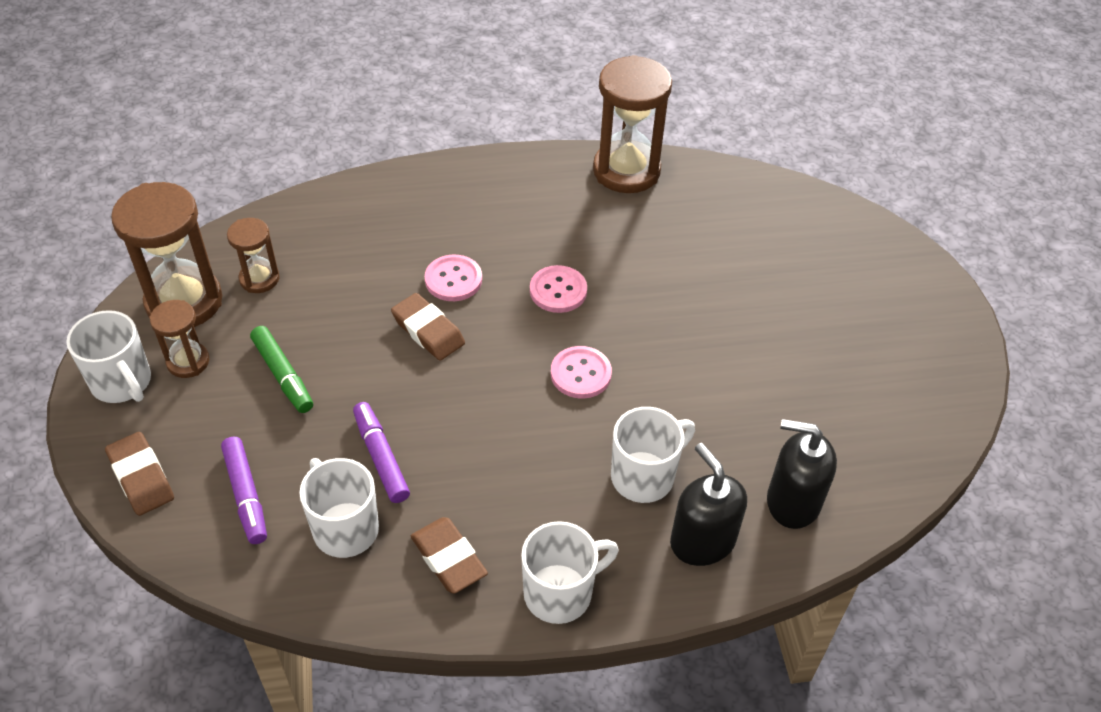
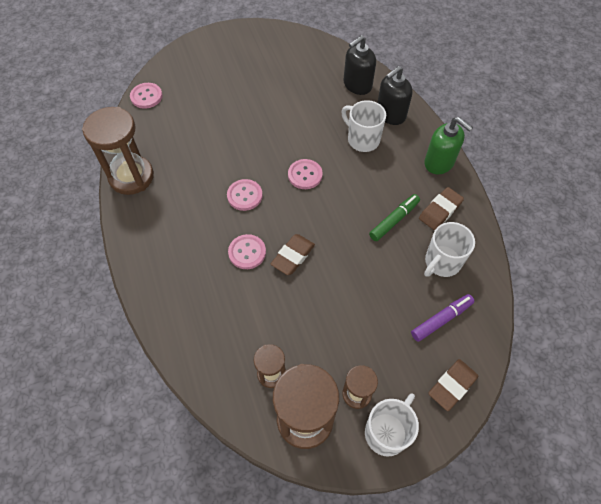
camera: 100 degrees left, 10 degrees up
(283, 375) = (350, 329): green marker -> green marker (394, 220)
(381, 457) = (391, 257): purple marker -> none
(560, 593) = (439, 162): white mug -> green soap dispenser
(792, 197) = (146, 96): none -> pink button
(792, 501) = (357, 85): black soap dispenser -> black soap dispenser turned 45 degrees clockwise

